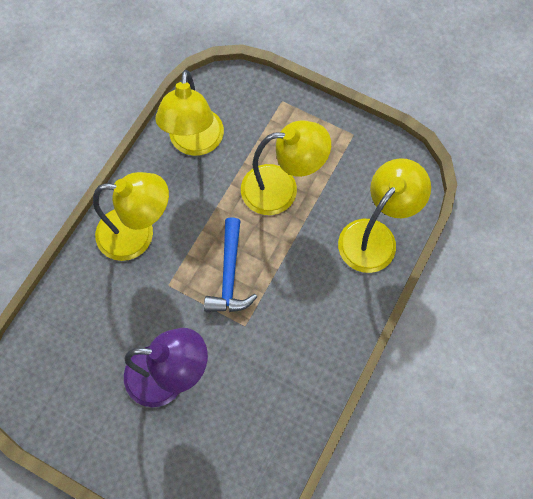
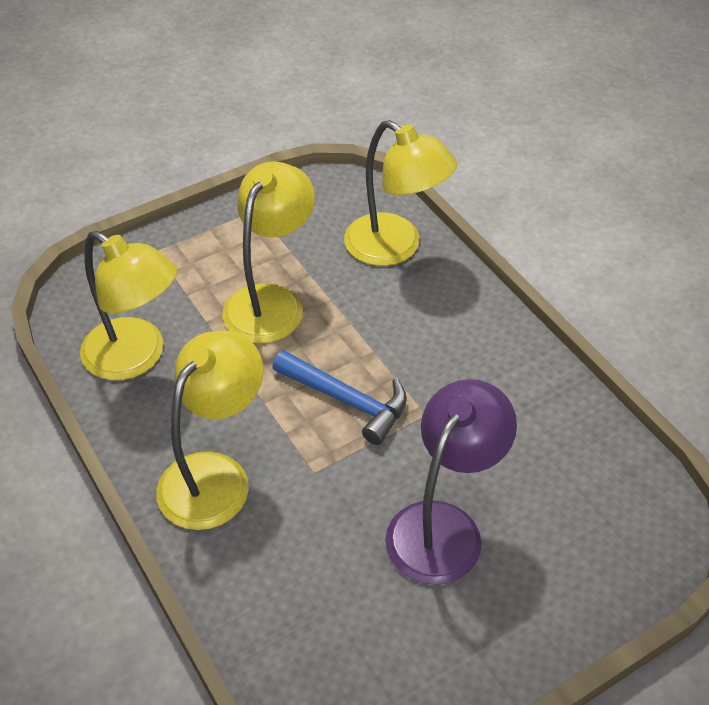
camera: 60 degrees left, 20 degrees down
(375, 236) = (395, 248): yellow lamp -> yellow lamp turned 150 degrees clockwise

